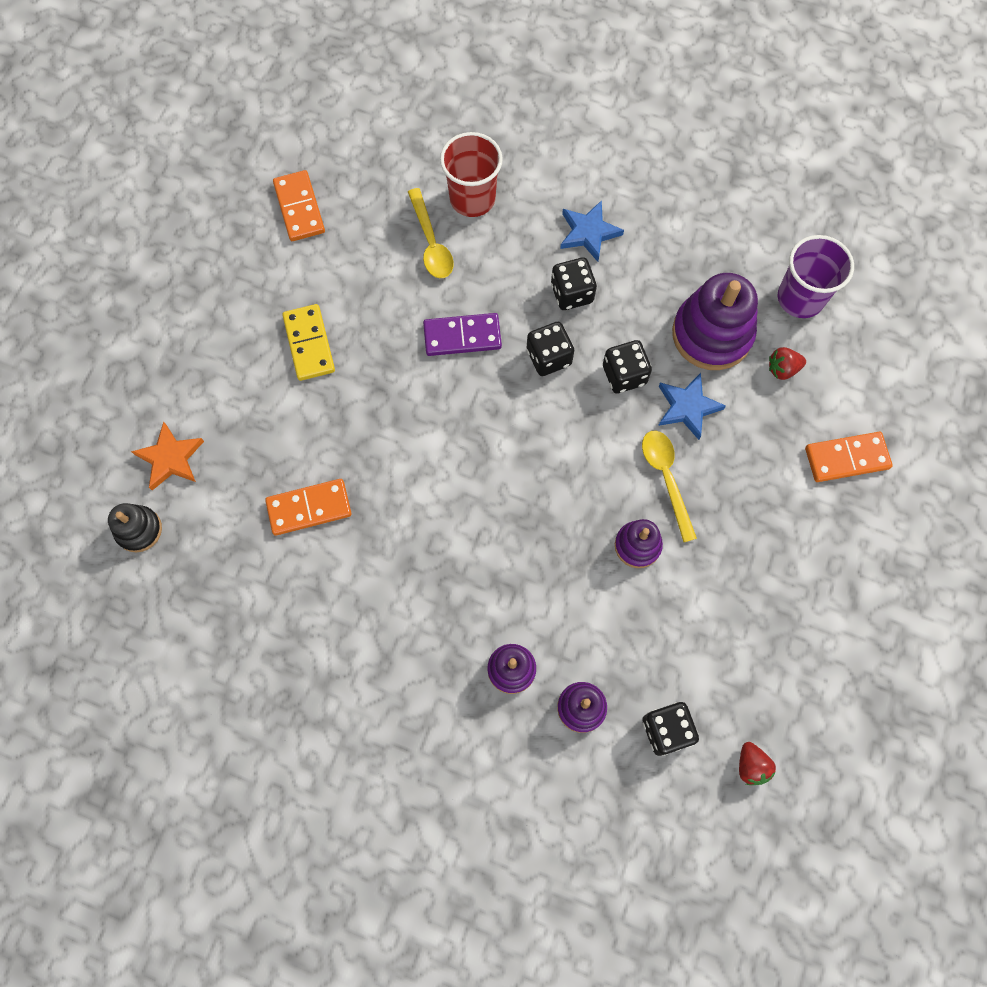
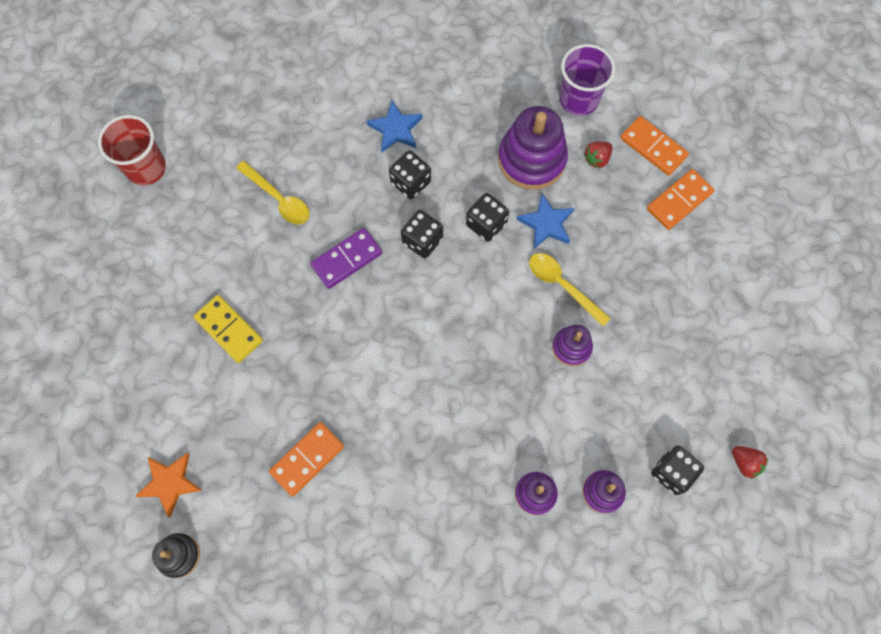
camera: 30 degrees left, 0 degrees up
(299, 208) = (155, 225): orange domino -> orange domino (653, 147)
(472, 198) = (290, 147): red cup -> red cup (146, 168)

